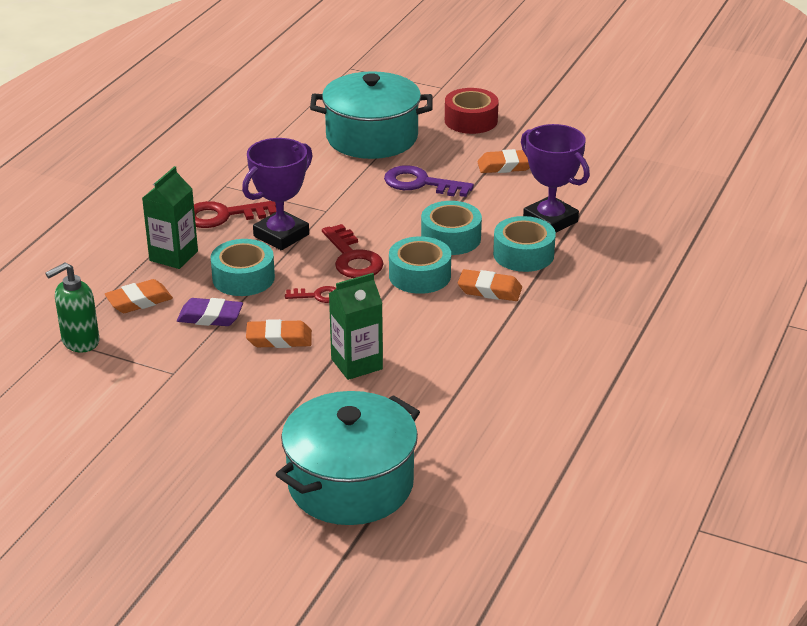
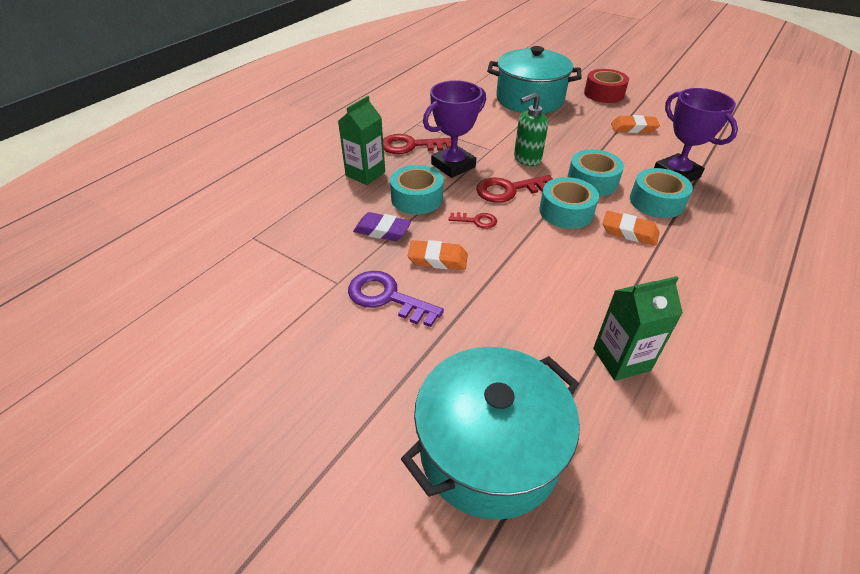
camera: 10 degrees right, 10 degrees up
(80, 342) = (267, 241): green soap dispenser -> green soap dispenser (527, 159)
(139, 301) = (327, 209): orange eraser -> none
(352, 258) = (509, 190): red key -> red key turned 90 degrees clockwise
(356, 364) = (506, 294): green carton -> green carton (621, 359)
(421, 183) = (566, 135): purple key -> purple key (387, 297)

